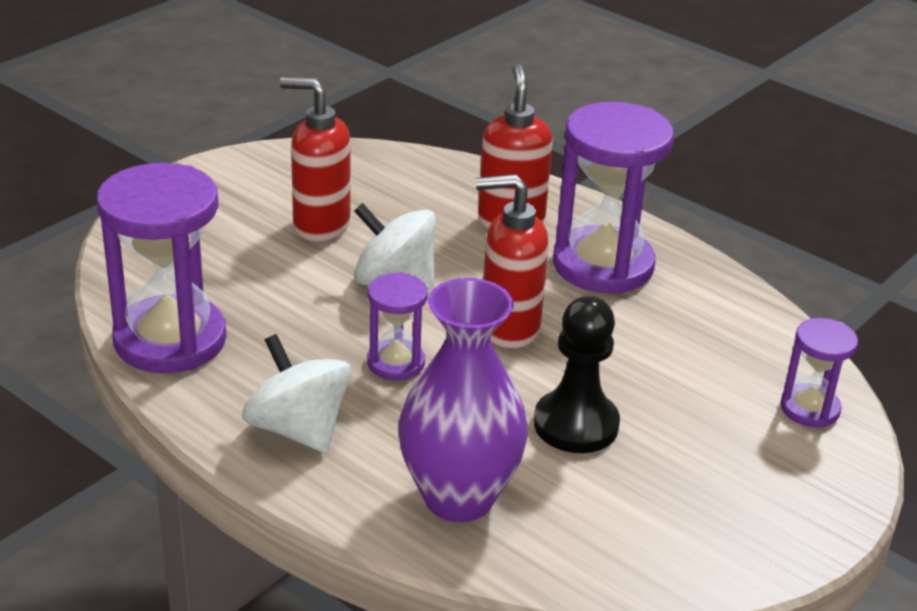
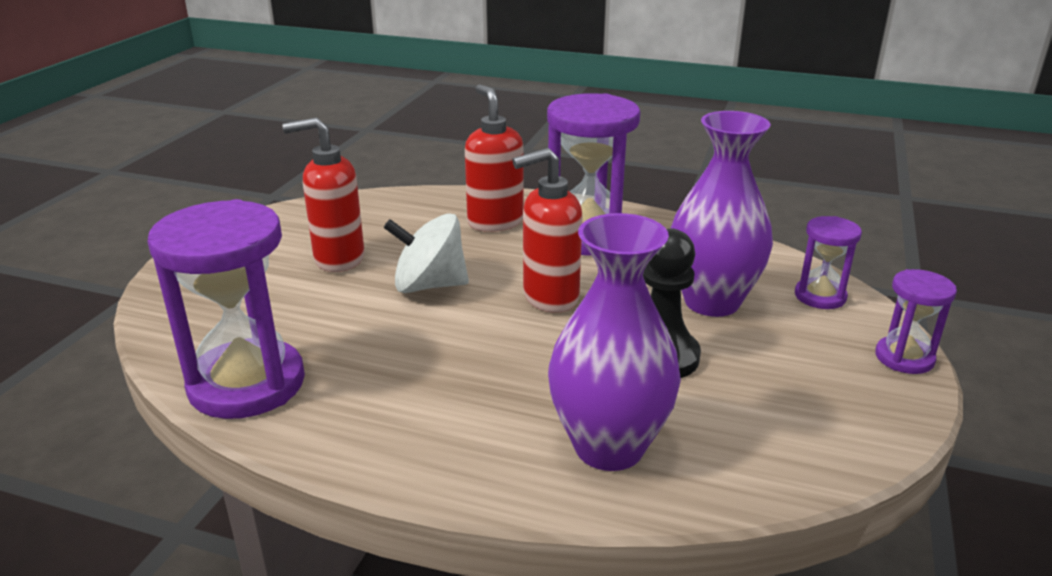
camera: 20 degrees left, 5 degrees down
(298, 429) = (420, 429): white spinning top -> none
(396, 363) = (473, 348): purple hourglass -> purple hourglass (904, 358)
(680, 381) = (711, 302): none -> purple vase

